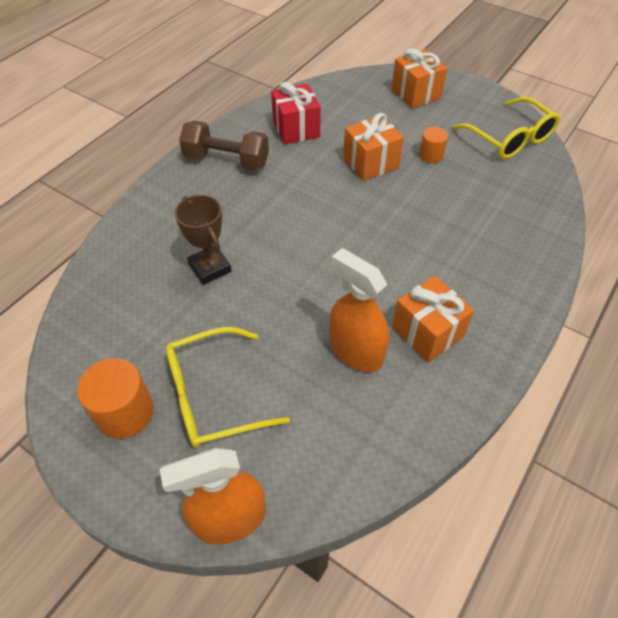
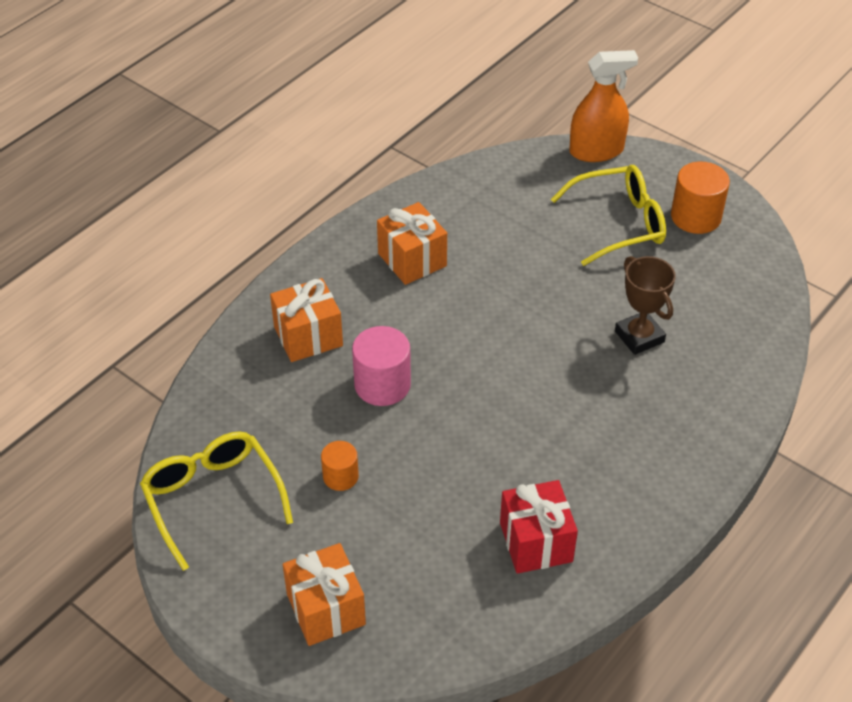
camera: 175 degrees left, 5 degrees down
(226, 161) = (638, 487): brown dumbbell -> none
(356, 351) = (485, 248): orange spray bottle -> none
(370, 163) = (430, 468): orange gift -> orange gift (308, 336)
(420, 215) = (382, 385): none -> pink cylinder

